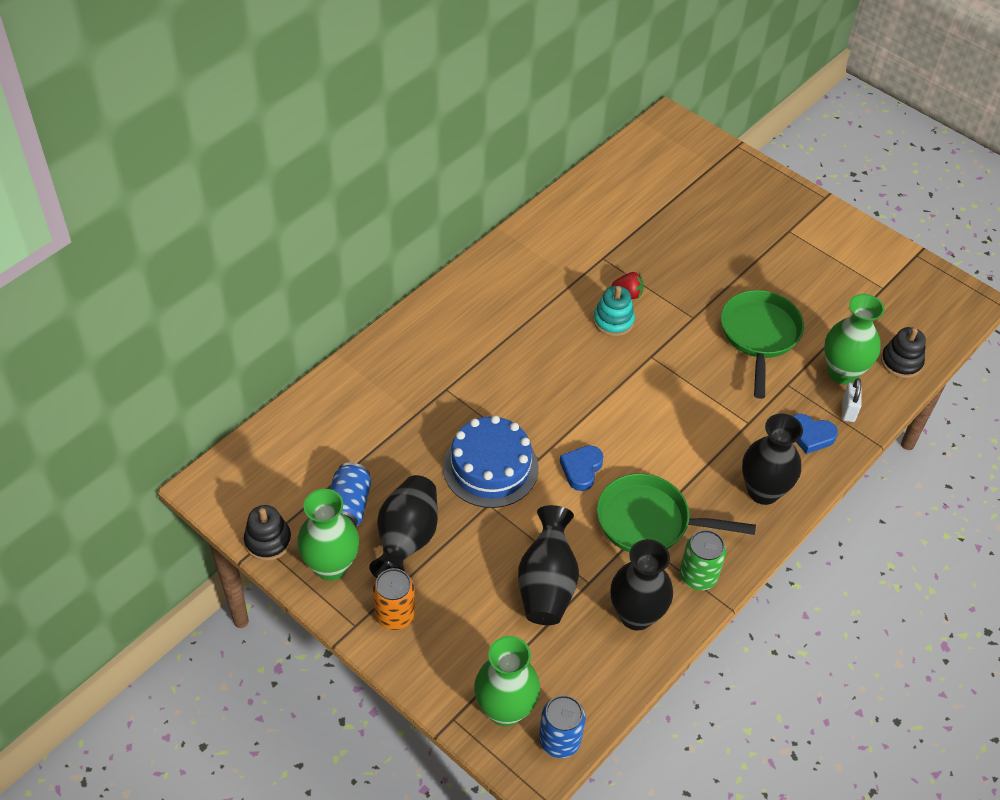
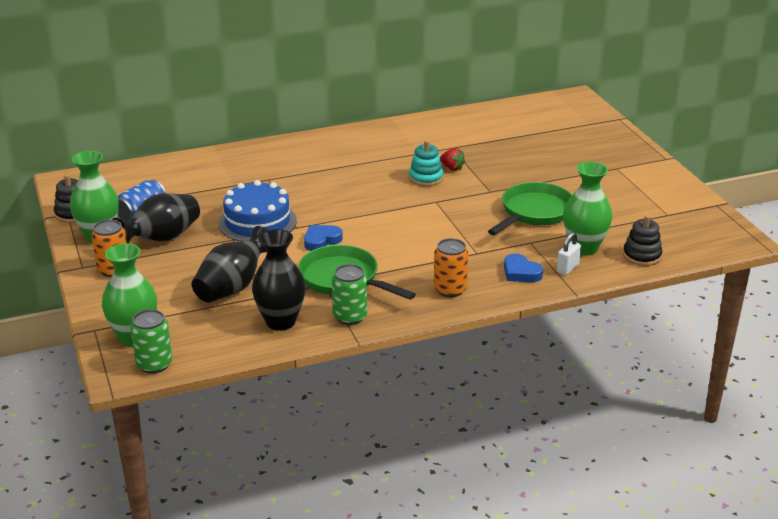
camera: 30 degrees right, 20 degrees down
(559, 740) = (154, 364): blue can -> green can
(763, 491) = (450, 290): black vase -> orange can

